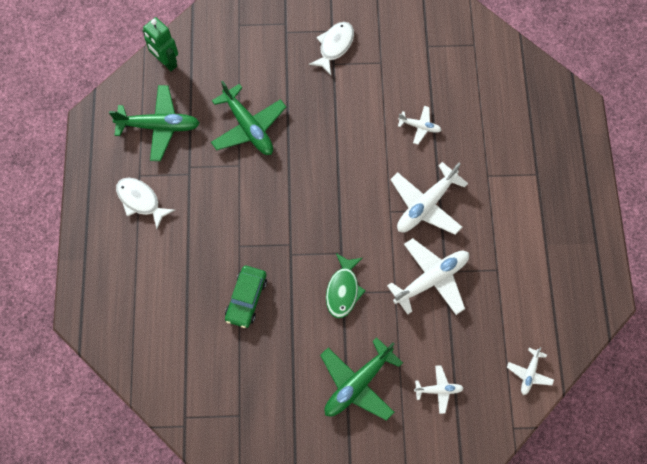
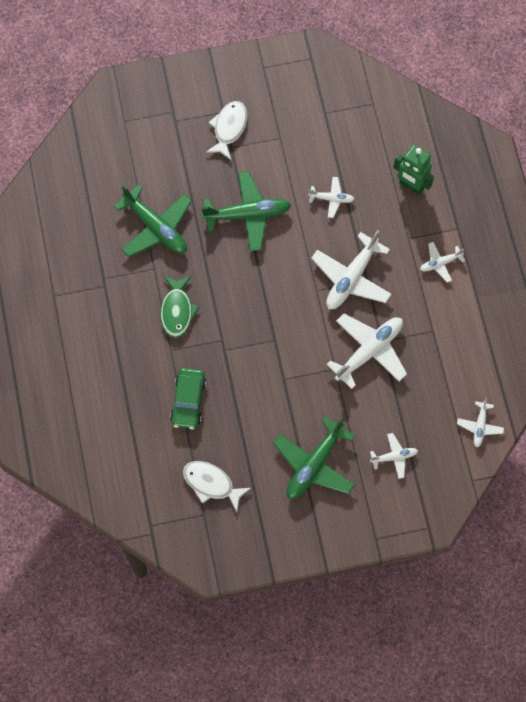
camera: 10 degrees left, 0 degrees up
(140, 201) = (61, 321): white fish -> white fish (211, 484)
(159, 126) = (63, 242): green plane -> green plane (248, 215)
(166, 62) = (56, 173): green robot -> green robot (411, 186)
(343, 290) = (283, 376): green fish -> green fish (177, 311)
(514, 205) = (440, 263): none -> white plane

